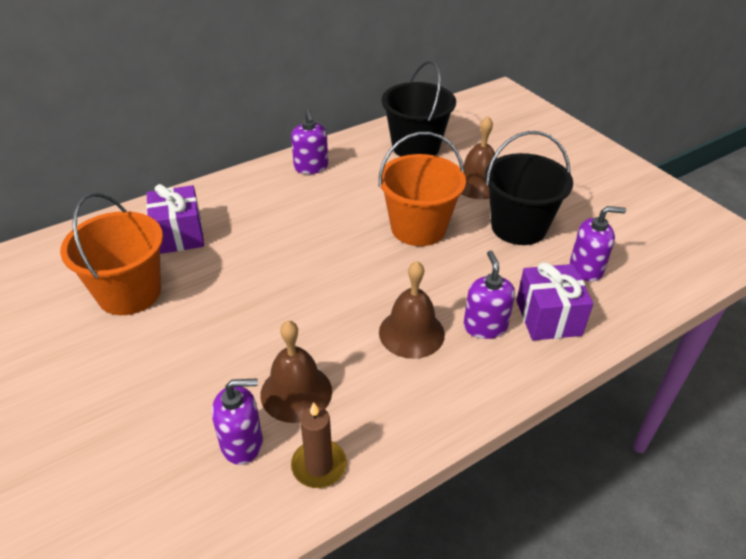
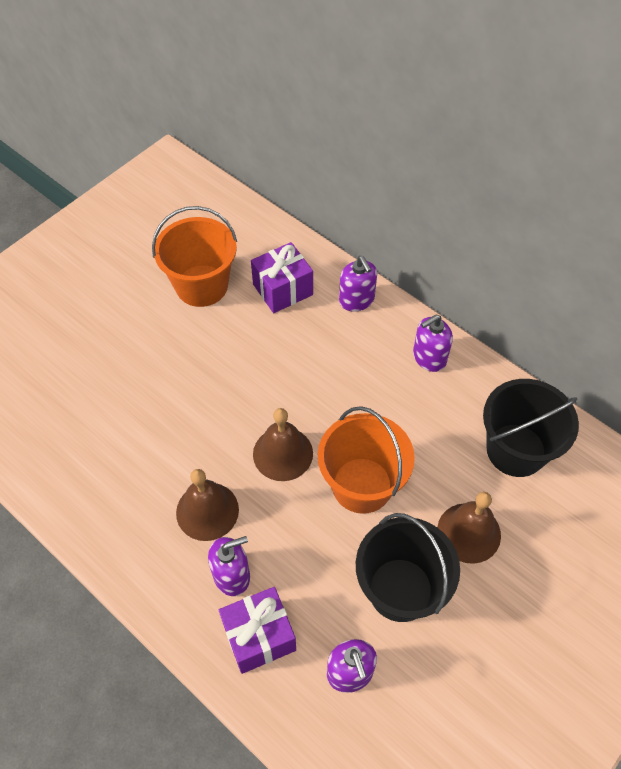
camera: 75 degrees right, 15 degrees up
(242, 443) = (68, 418): purple soap dispenser -> purple soap dispenser (356, 300)
(296, 392) = (121, 439): brown bell -> brown bell (283, 453)
(319, 466) = (55, 475): brown candle -> none

